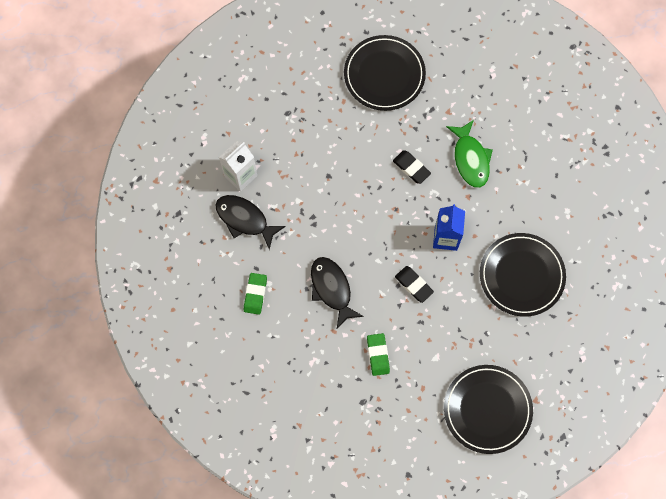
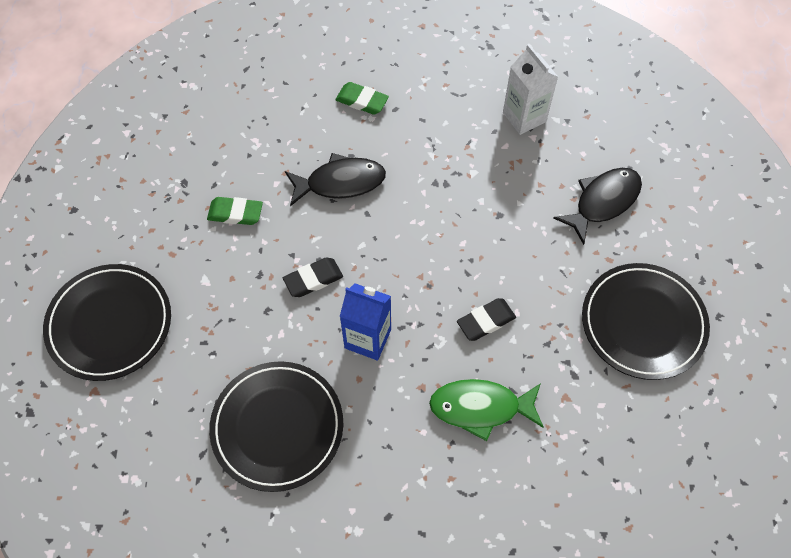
camera: 105 degrees right, 10 degrees down
(245, 219) = (463, 110): black fish -> black fish (603, 202)

